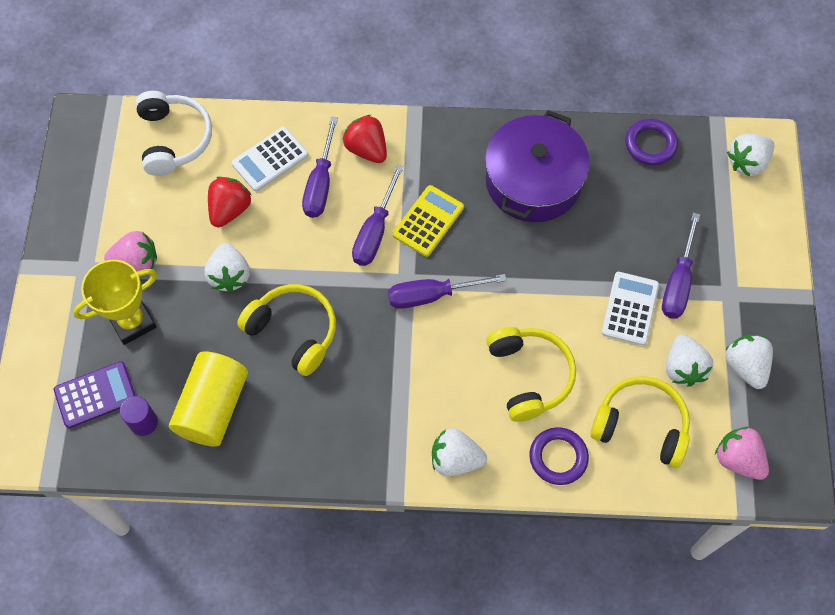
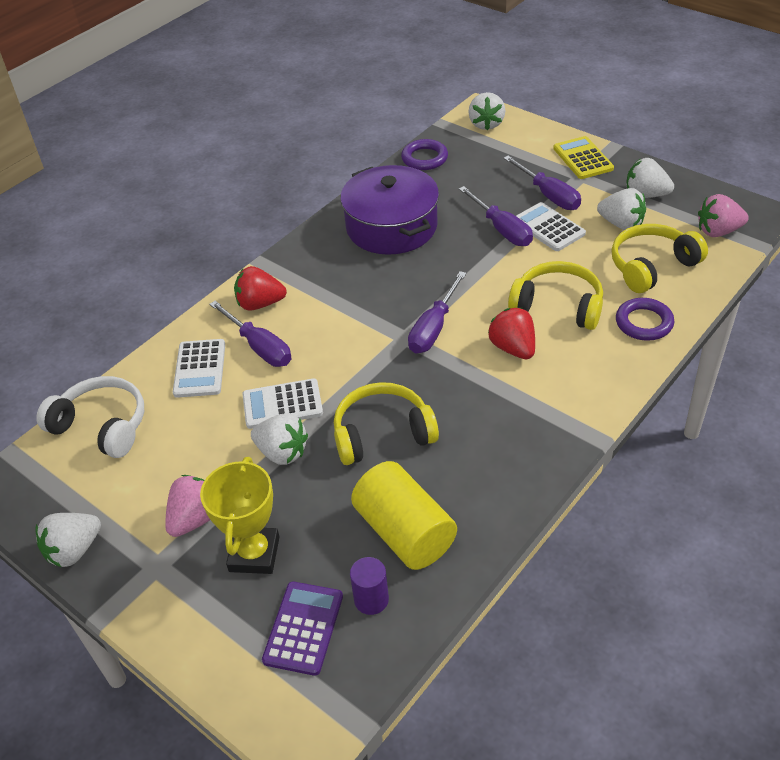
camera: 50 degrees left, 20 degrees down
(230, 209) = (217, 420): red strawberry -> red strawberry (513, 348)
(274, 242) = (282, 404): none -> white calculator
(375, 231) = (340, 334): purple screwdriver -> purple screwdriver (502, 229)
(428, 221) = (364, 299): yellow calculator -> yellow calculator (583, 158)
(455, 459) = (597, 384): white strawberry -> white strawberry (74, 550)

